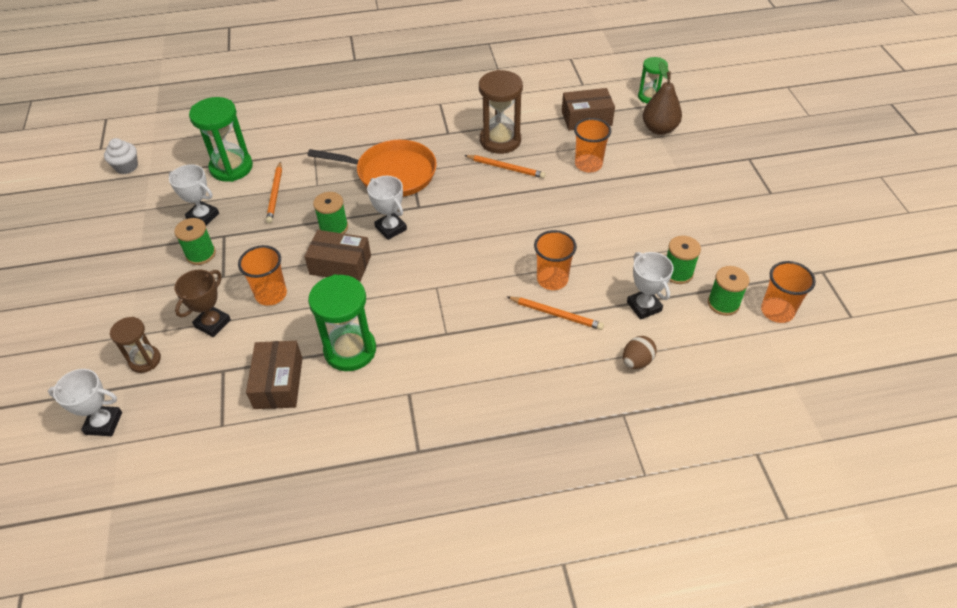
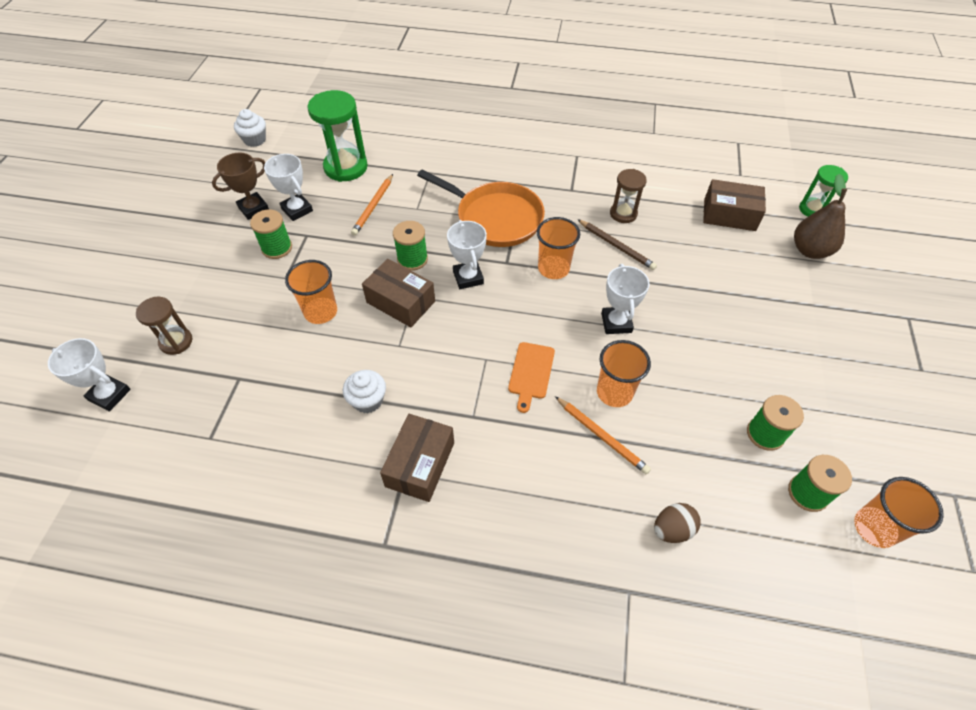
camera: 20 degrees right, 5 degrees up
(212, 323) = (253, 324): brown trophy -> brown trophy (253, 208)
(278, 383) = (283, 411): brown box -> brown box (420, 464)
(350, 350) = (368, 400): green hourglass -> white cupcake
(478, 286) = (531, 373): none -> orange cutting board
(500, 140) = (623, 214): brown hourglass -> brown hourglass, size x0.59
(505, 168) = (616, 246): orange pencil -> brown pencil
(588, 164) = (710, 269): orange cup -> orange cup (553, 268)
(644, 306) = (708, 462): white trophy -> white trophy (616, 323)

